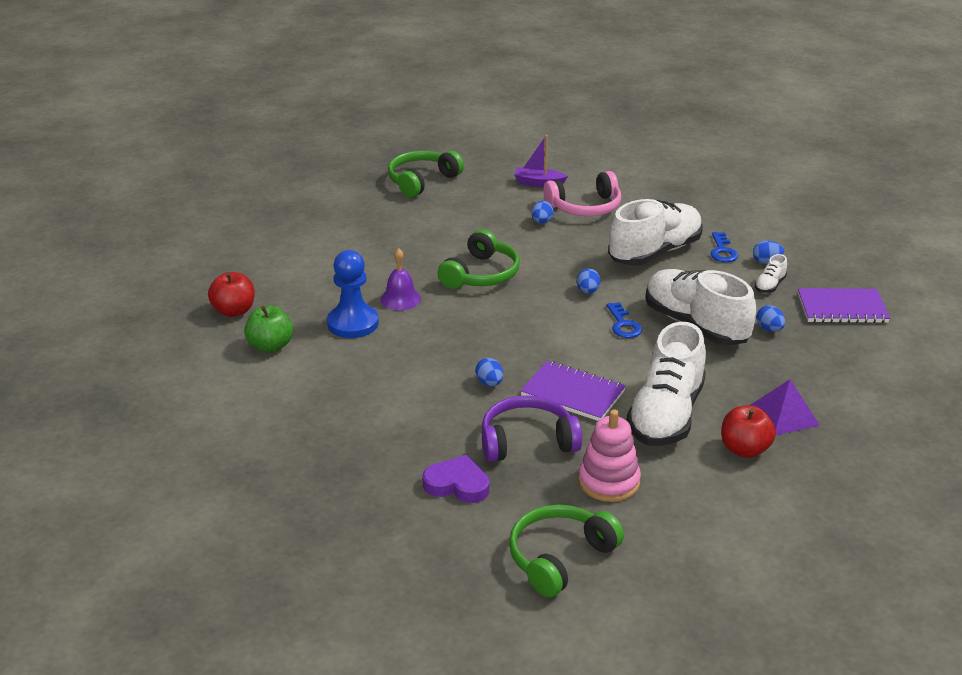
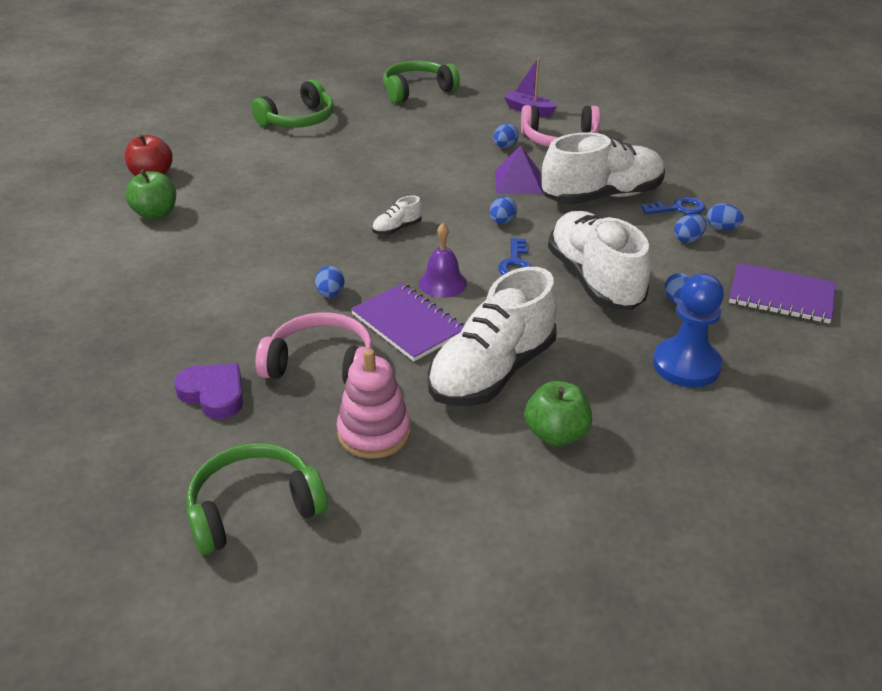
camera: 20 degrees right, 5 degrees up
(353, 323) = (247, 208): blue pawn -> blue pawn (686, 365)
(400, 299) = (310, 193): purple bell -> purple bell (442, 283)
(481, 274) = (406, 185): green headphones -> green headphones (298, 120)
(527, 441) = (321, 364): purple headphones -> pink headphones
(722, 251) = (678, 208): blue key -> blue key turned 120 degrees counterclockwise
(744, 449) = (556, 434): red apple -> green apple
(746, 276) = (688, 239): none -> blue egg
(769, 285) = (709, 254): white shoe -> white shoe (397, 228)
(784, 415) = (631, 404): purple pyramid -> purple pyramid (518, 182)

